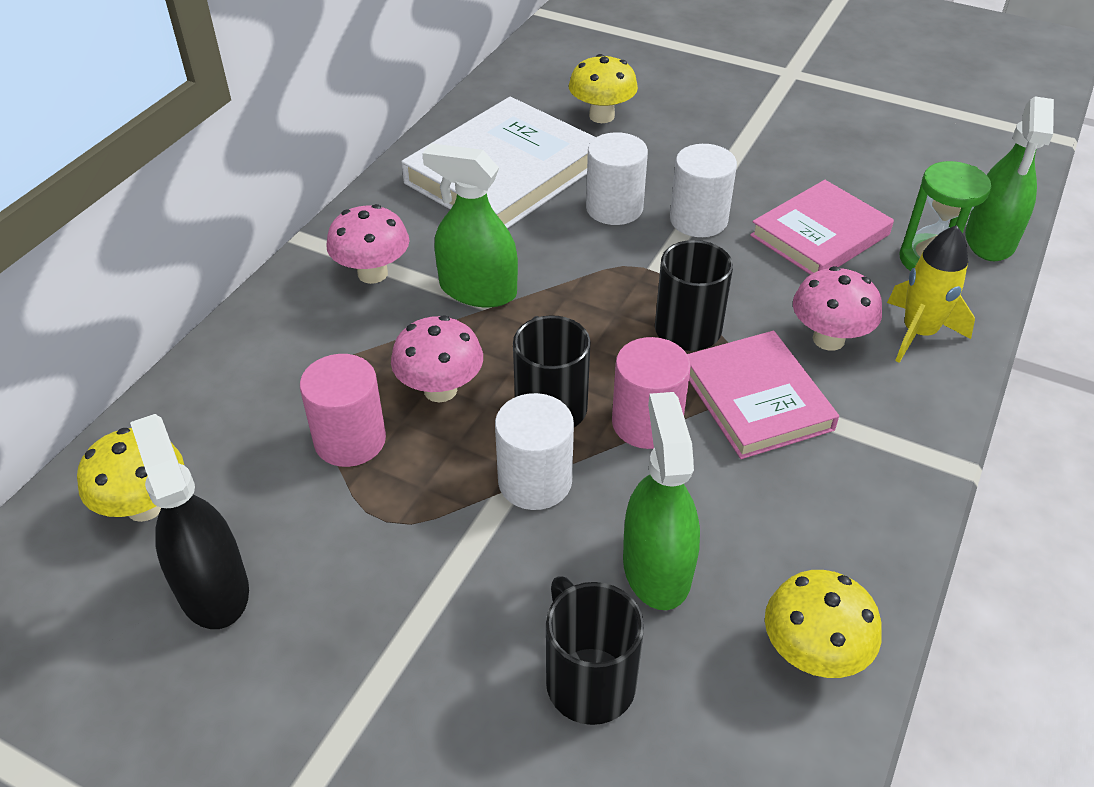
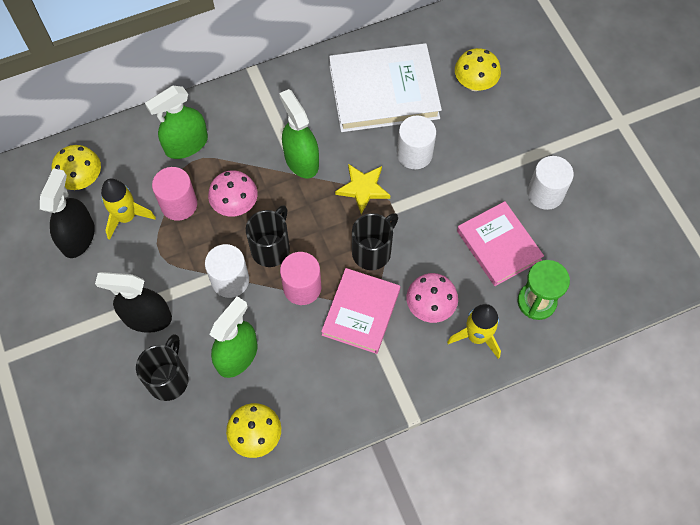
camera: 40 degrees right, 20 degrees up
(277, 508) = (126, 217): none -> yellow rocket
(372, 273) = (265, 116): pink mushroom -> none
(456, 620) = (147, 317): none -> black spray bottle
(594, 273) = (363, 188): none -> yellow star
(698, 220) = (448, 191): white cylinder -> white cylinder (545, 193)
(820, 235) = (498, 245): pink book -> pink book turned 60 degrees clockwise
(990, 240) = (584, 313): green spray bottle -> green spray bottle (186, 144)

